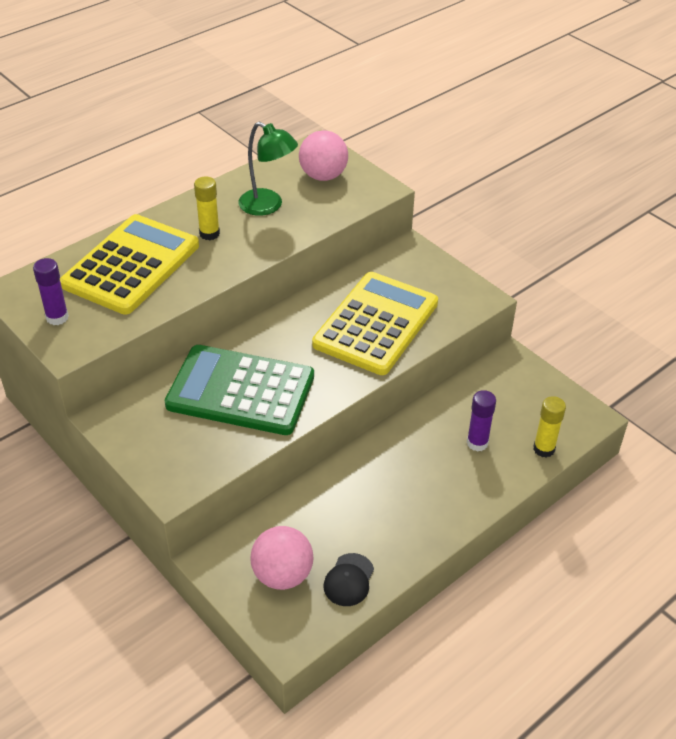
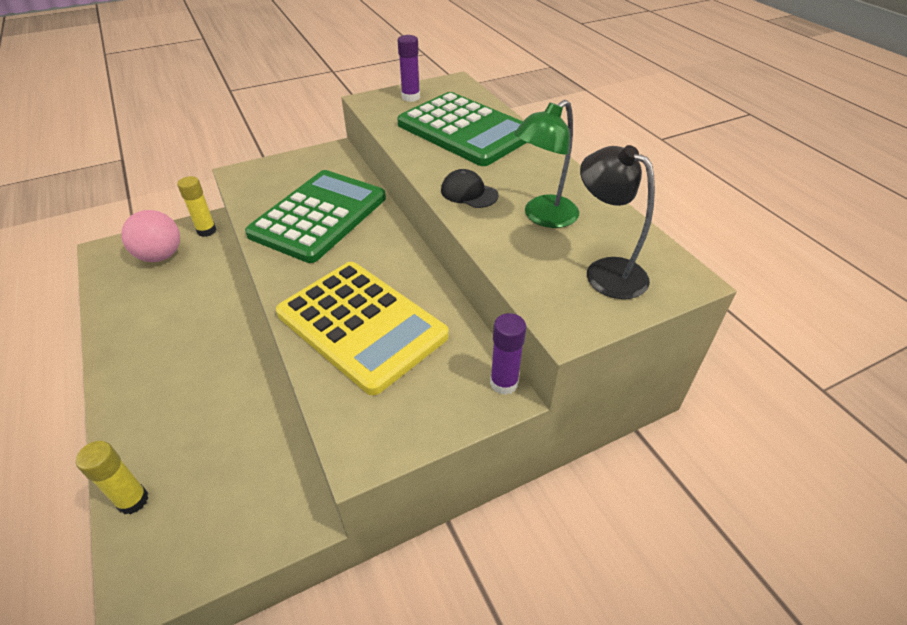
camera: 105 degrees right, 0 degrees up
(131, 265) = (465, 130): yellow calculator -> green calculator
(209, 234) = (500, 173): yellow glue stick -> yellow glue stick (206, 231)
(323, 176) = (605, 271): pink ball -> black lamp
(349, 580) = (122, 291): black cap -> black cap (469, 193)
(477, 443) = (191, 429): purple glue stick -> purple glue stick (504, 383)

